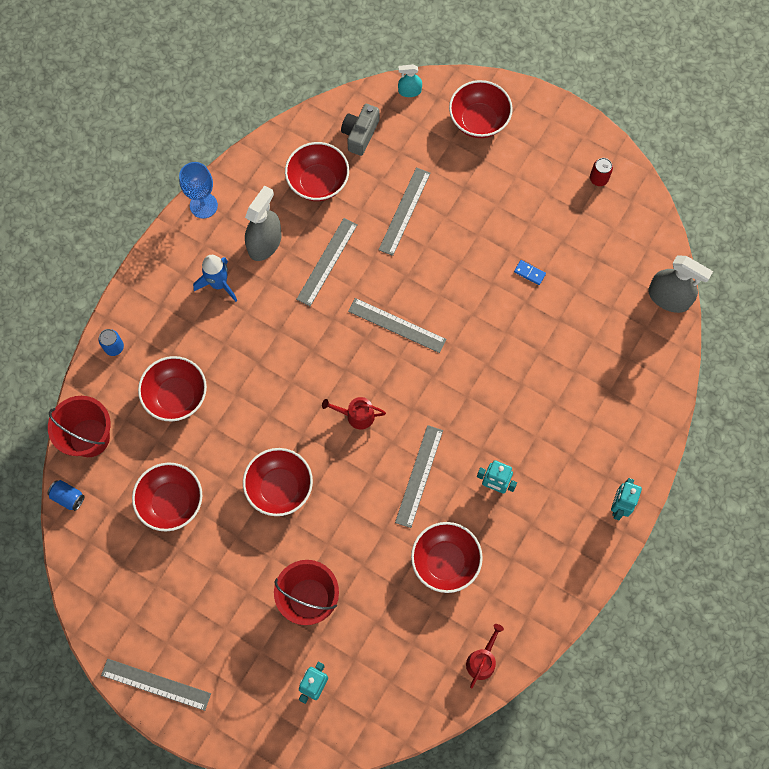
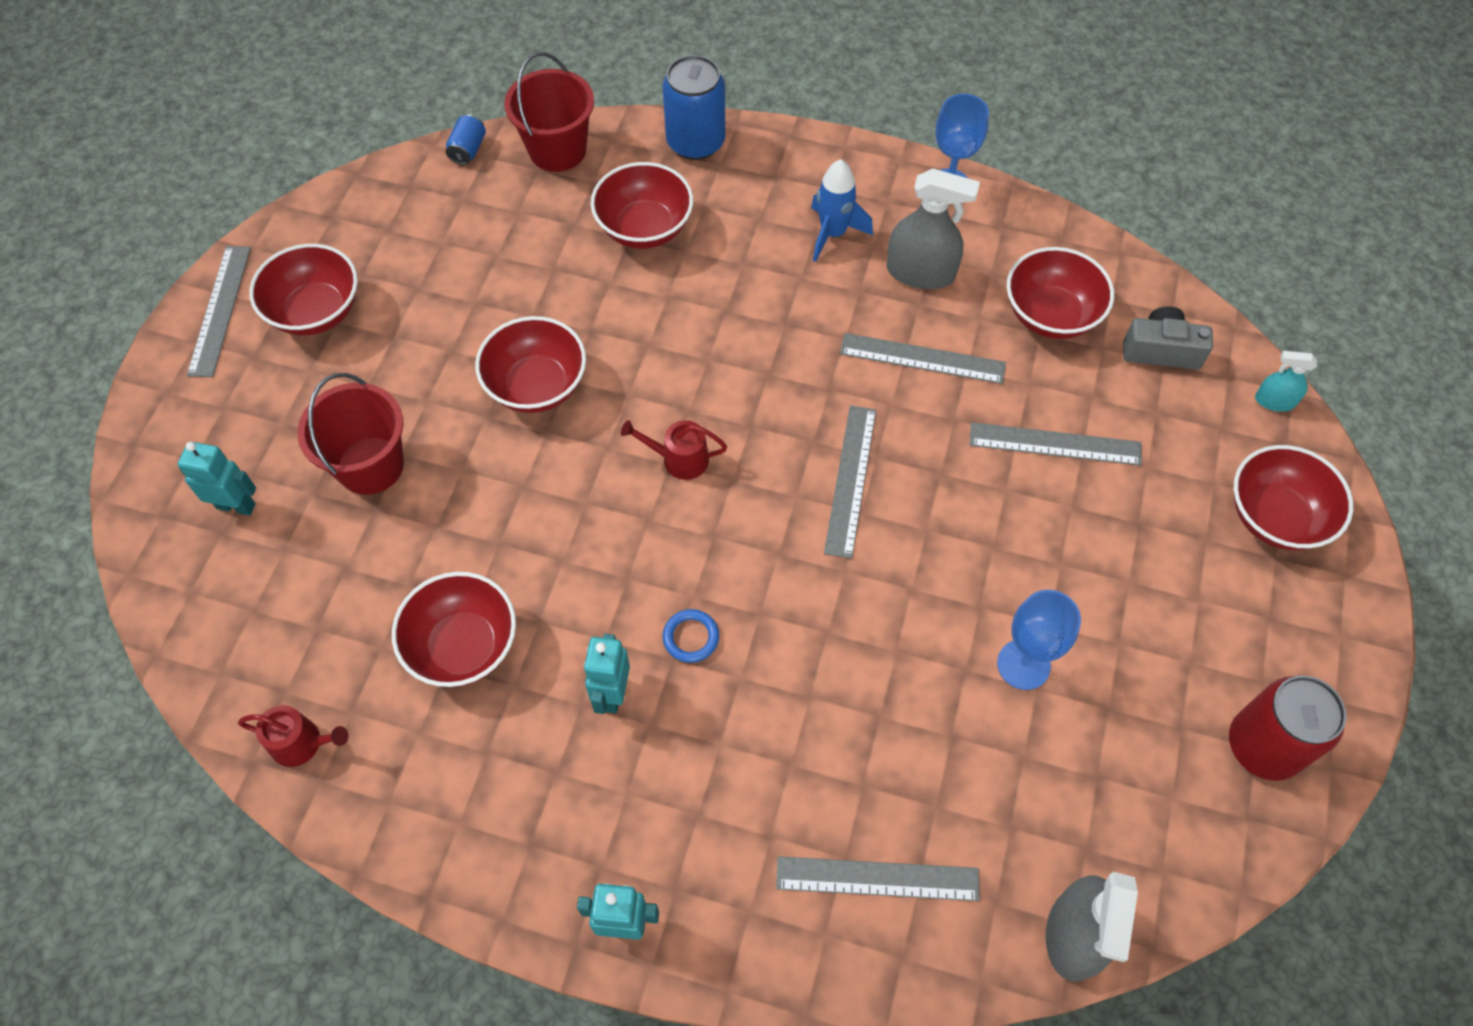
camera: 75 degrees right, 10 degrees down
(114, 347) = (695, 142): blue can -> blue can, size x2.01
(171, 502) = (485, 262): red bowl -> red bowl (316, 311)
(356, 415) = (679, 459): red watering can -> red watering can turned 75 degrees counterclockwise
(409, 91) = (1274, 401): turquoise spray bottle -> turquoise spray bottle turned 60 degrees counterclockwise
(419, 476) = (601, 572): grey ruler -> grey ruler (877, 878)
(471, 436) = (691, 637): none -> blue ring
(529, 273) = (1023, 664): blue domino -> blue goblet
(598, 179) = (1263, 746): red can -> red can, size x2.01

